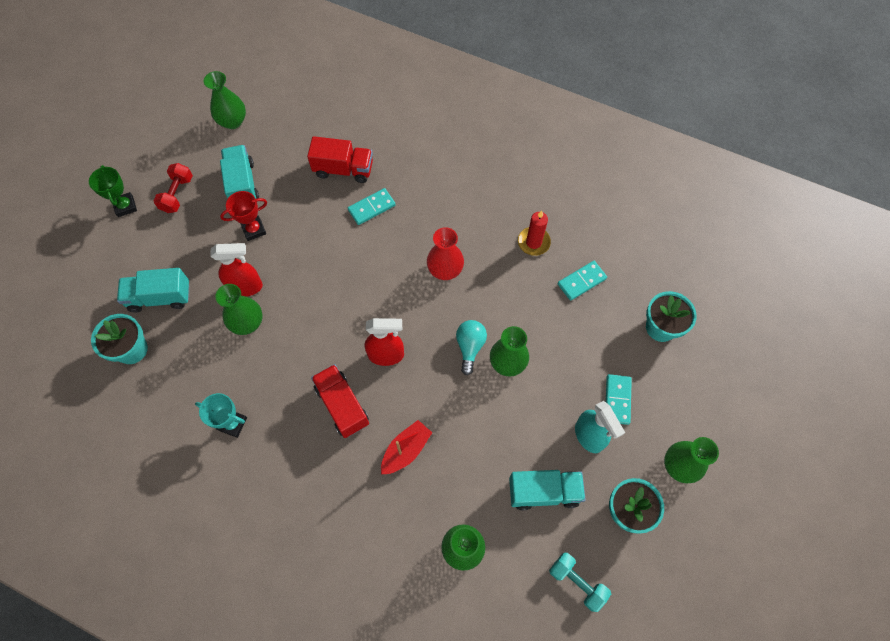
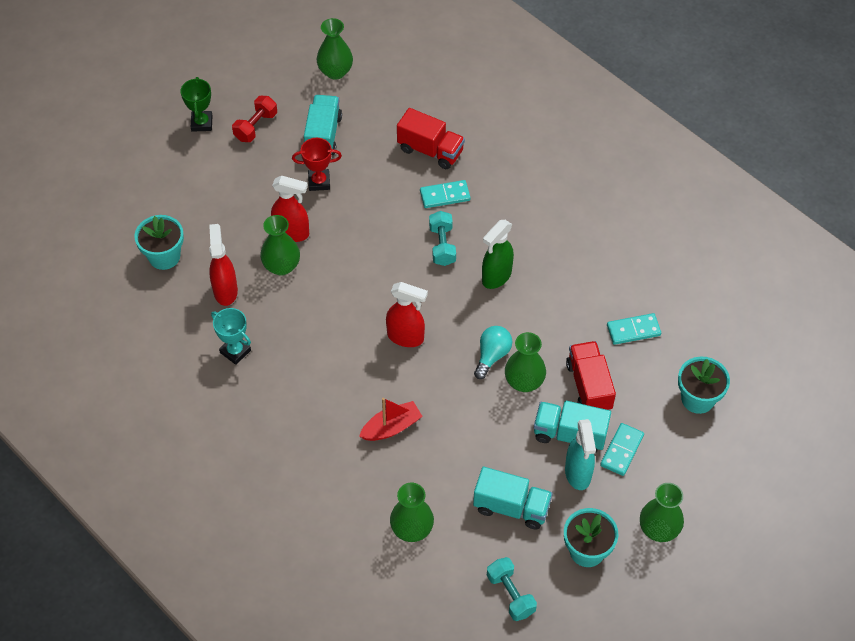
camera: 20 degrees right, 10 degrees down
(160, 297) = (206, 217): turquoise truck -> turquoise truck (569, 434)
(202, 365) = (225, 291): none -> red spray bottle
(342, 405) = (345, 368): red truck -> red truck (589, 386)
(386, 255) = (442, 245): none -> turquoise dumbbell
(445, 270) = (496, 277): red vase -> green spray bottle
(533, 242) = (599, 278): red candle -> none

